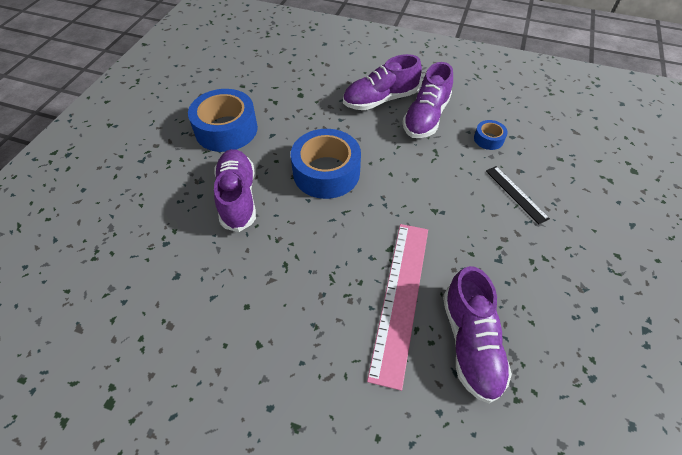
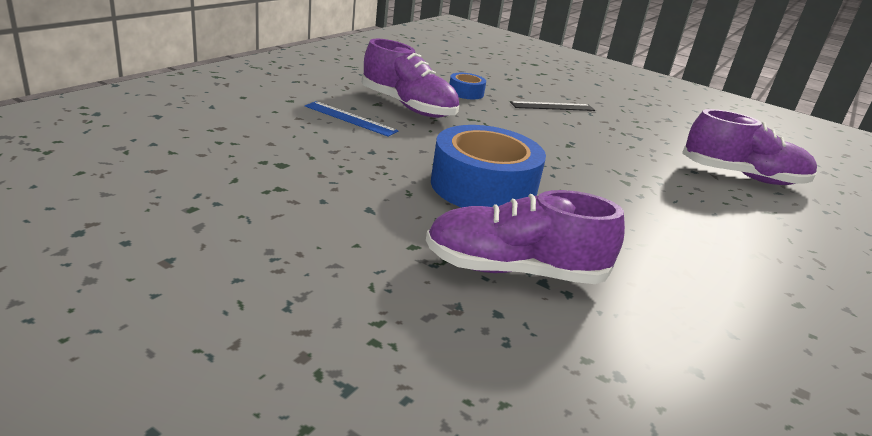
camera: 80 degrees left, 25 degrees down
(226, 129) = (320, 250): blue tape -> none
(380, 100) = (350, 118): purple shoe -> blue ruler
(400, 298) = (697, 194): pink ruler -> none

